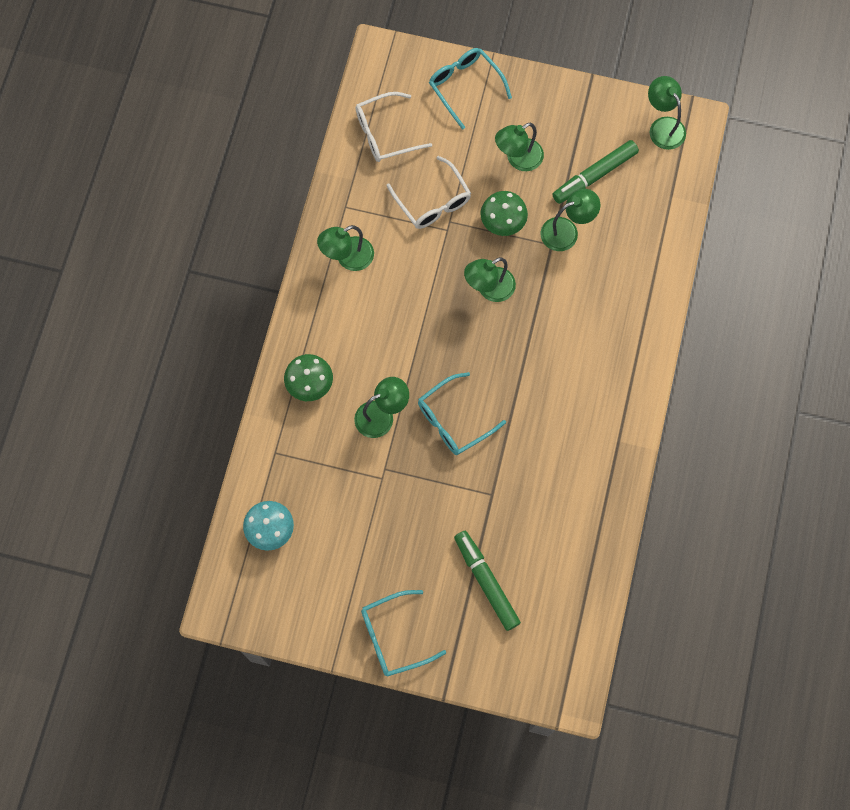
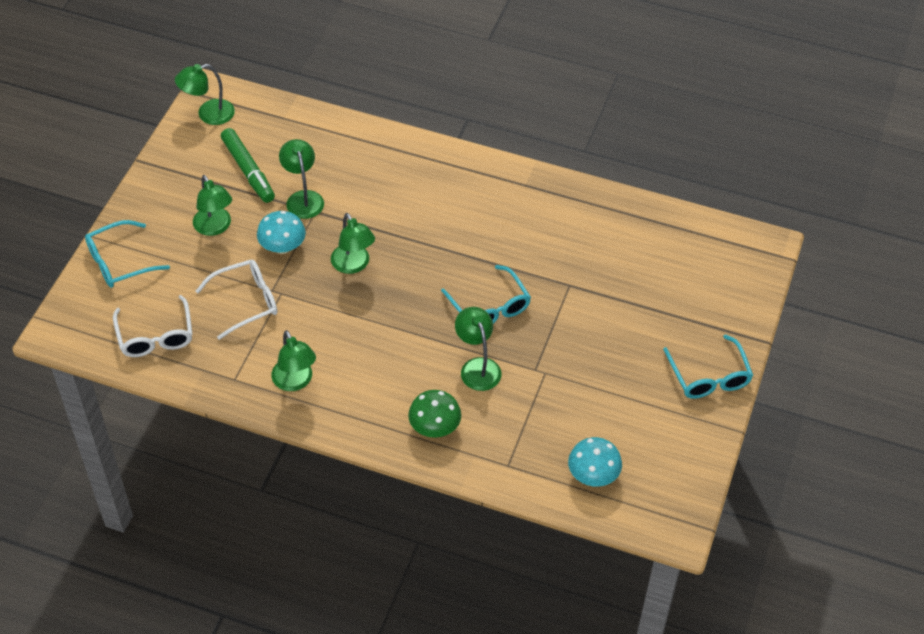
camera: 85 degrees left, 20 degrees down
(486, 582) = (656, 298): green marker -> none
(503, 222) = (282, 247): green mushroom -> turquoise mushroom

